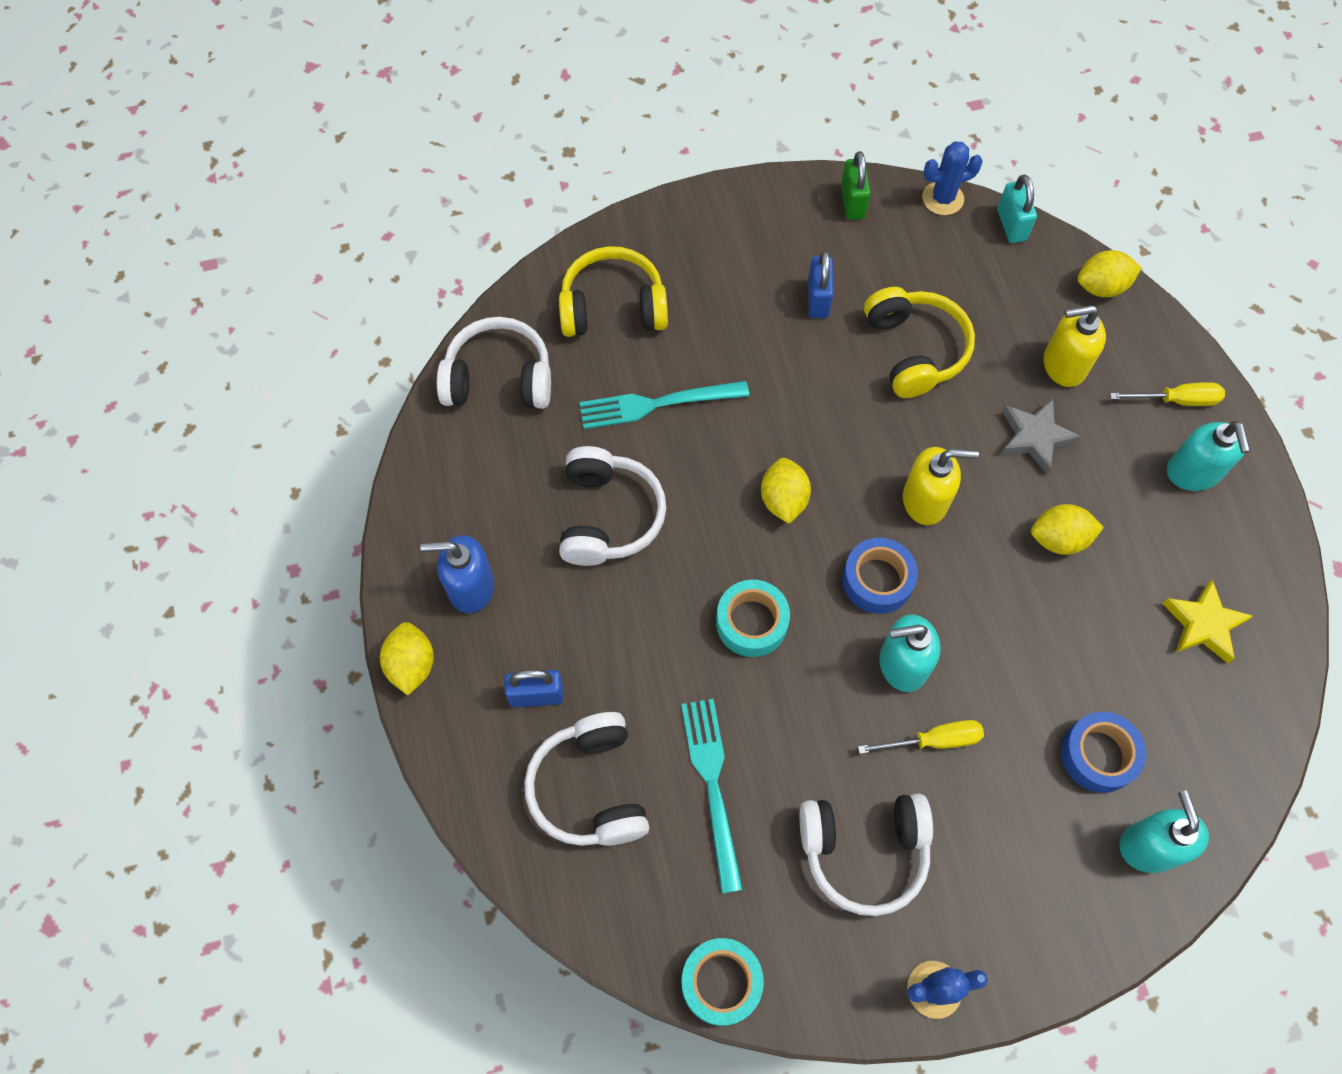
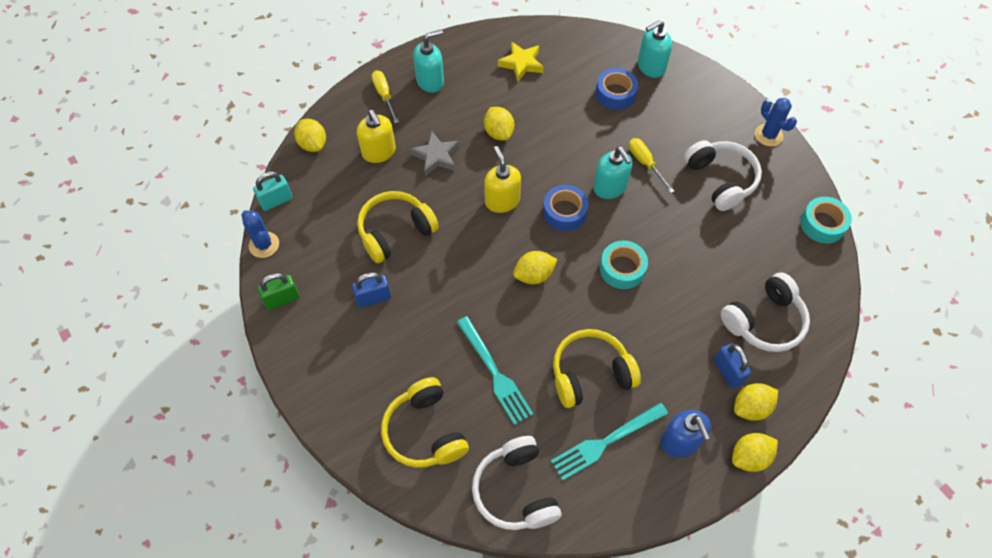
camera: 110 degrees left, 5 degrees down
(474, 701) = (751, 407): none -> yellow lemon
(608, 516) = (590, 374): white headphones -> yellow headphones
(712, 784) = (726, 260): turquoise fork -> turquoise fork (605, 442)

